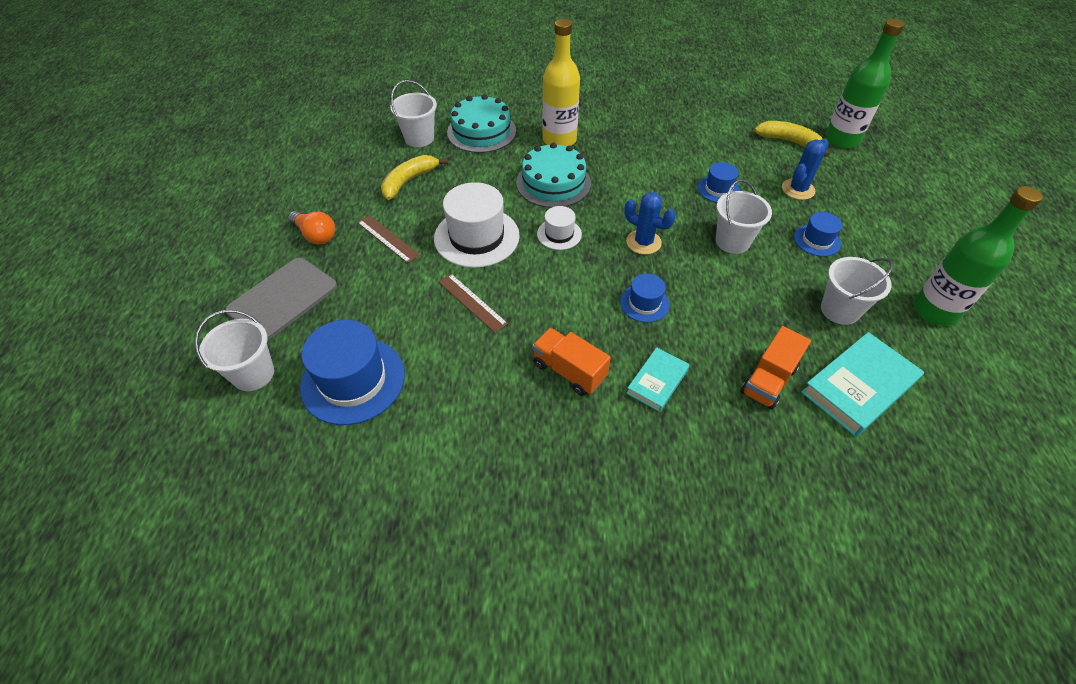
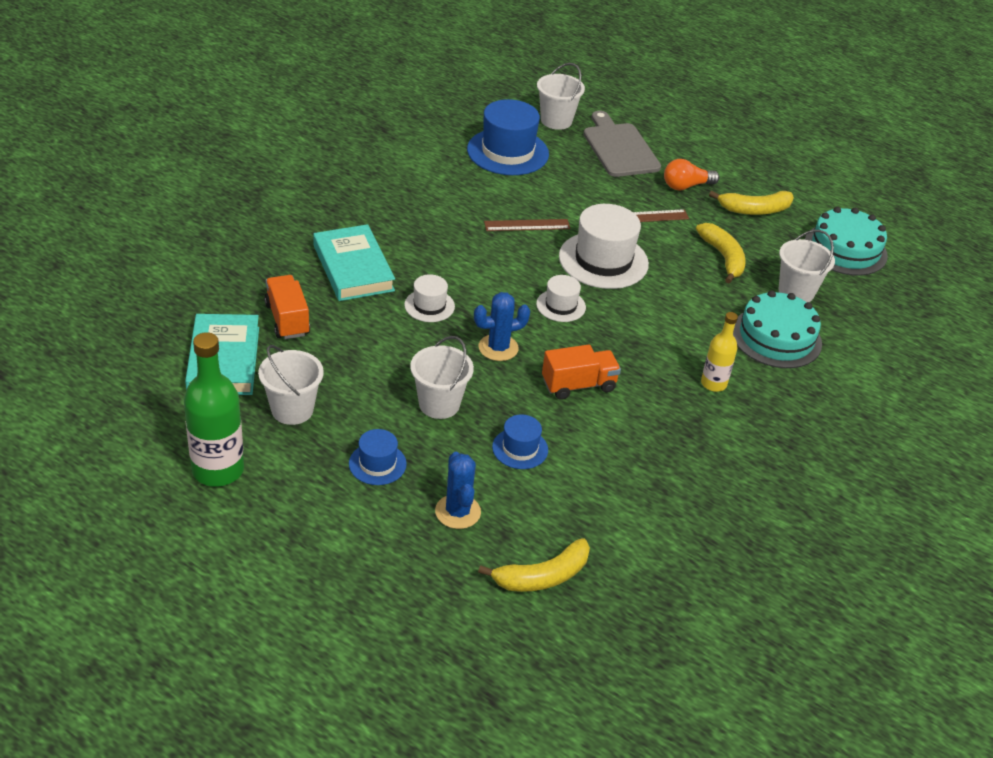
camera: 120 degrees right, 10 degrees down
(322, 188) = (754, 210): none -> yellow banana
(553, 183) = (640, 341): turquoise cake -> turquoise cake (845, 249)
(559, 140) = (713, 384): yellow bottle -> yellow bottle, size x0.58
(569, 371) = (410, 235): orange truck -> orange truck (578, 385)
(644, 303) = (429, 306): blue hat -> white hat
(657, 381) = (353, 268): turquoise book -> turquoise book, size x1.69
(841, 140) = (500, 634): green bottle -> none

